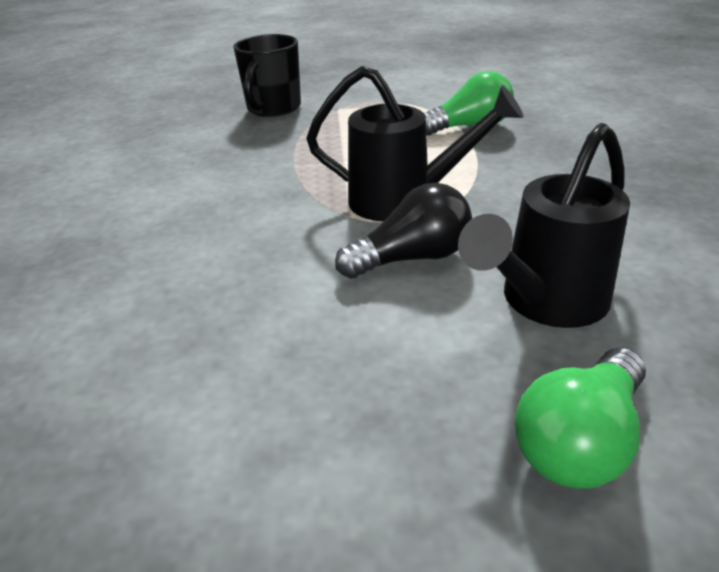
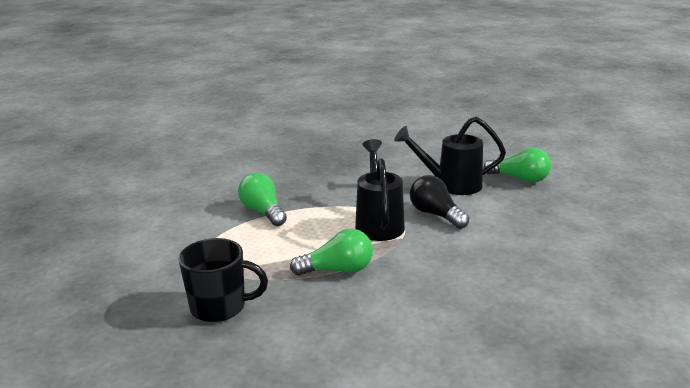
camera: 105 degrees left, 10 degrees down
(295, 163) = (337, 270): none -> green light bulb
(546, 302) = (451, 185): black watering can -> black watering can turned 150 degrees clockwise

